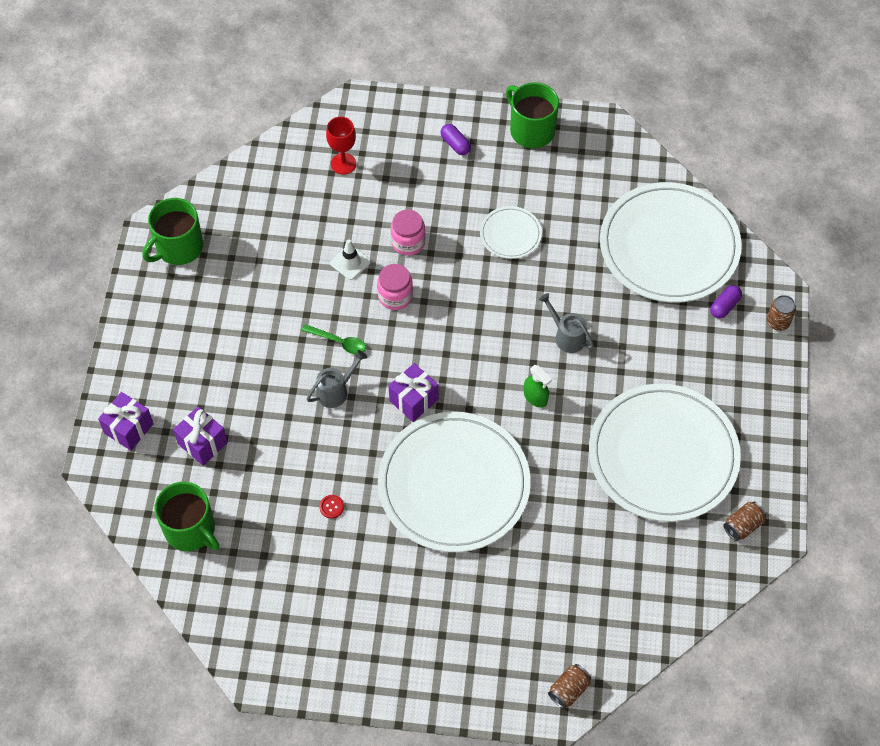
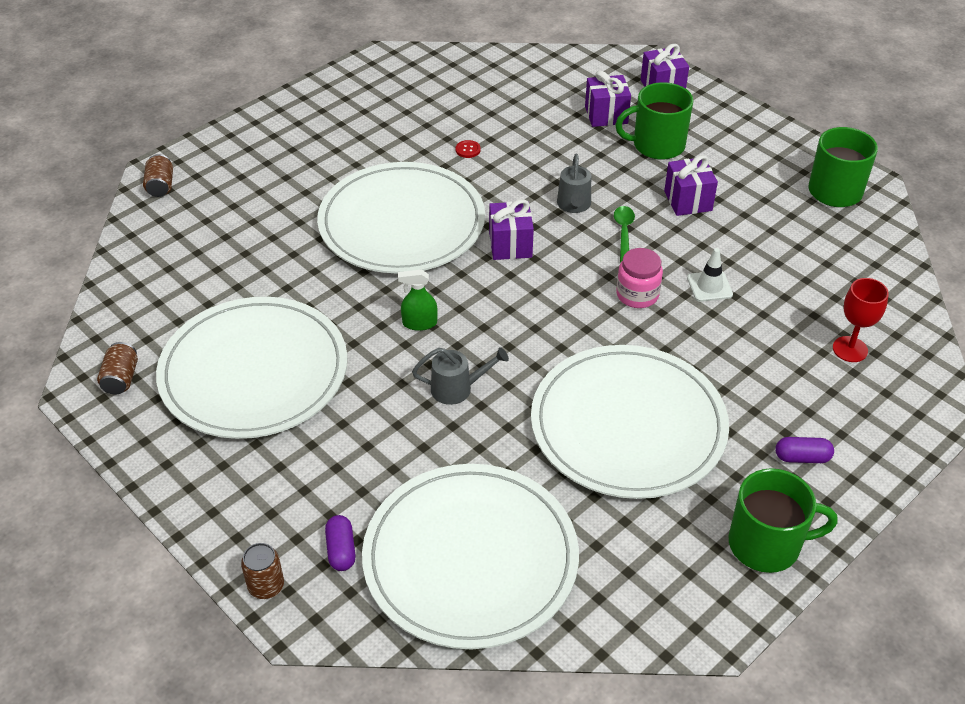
camera: 130 degrees right, 15 degrees down
(191, 529) = (536, 78): green mug -> green mug (657, 145)
(268, 325) = (688, 201): none -> purple gift
(338, 342) = (624, 232): green spoon -> green spoon turned 120 degrees clockwise
(408, 242) = (695, 340): pink jar -> none
(510, 234) = (628, 425): white plate -> white plate, size x2.26

